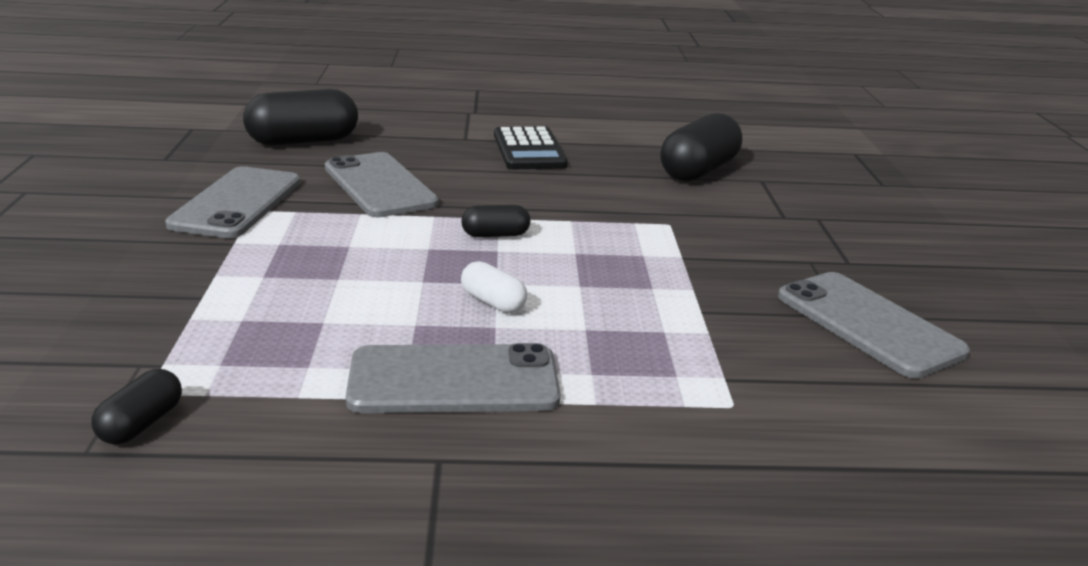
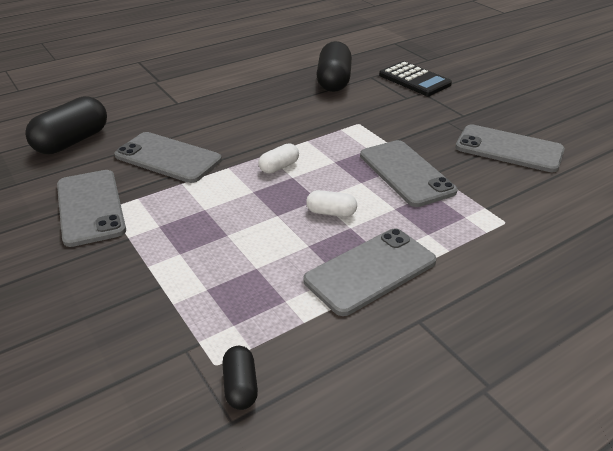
camera: 30 degrees left, 10 degrees up
(495, 235) = (279, 167): black capsule -> white capsule
(529, 150) = (226, 98): black calculator -> black calculator (414, 80)
(658, 297) = (406, 173): none -> grey phone

